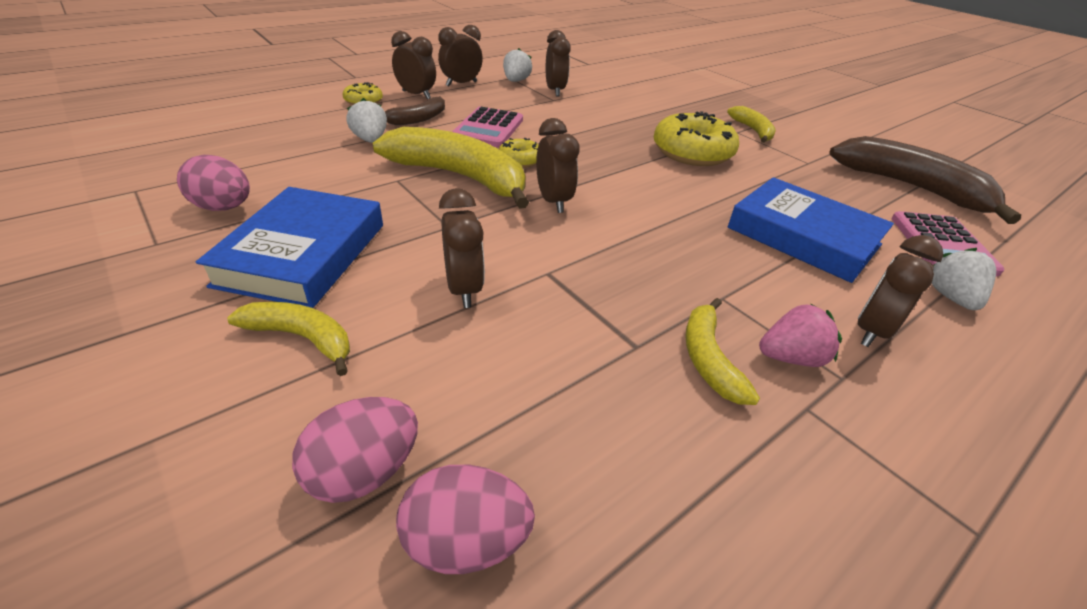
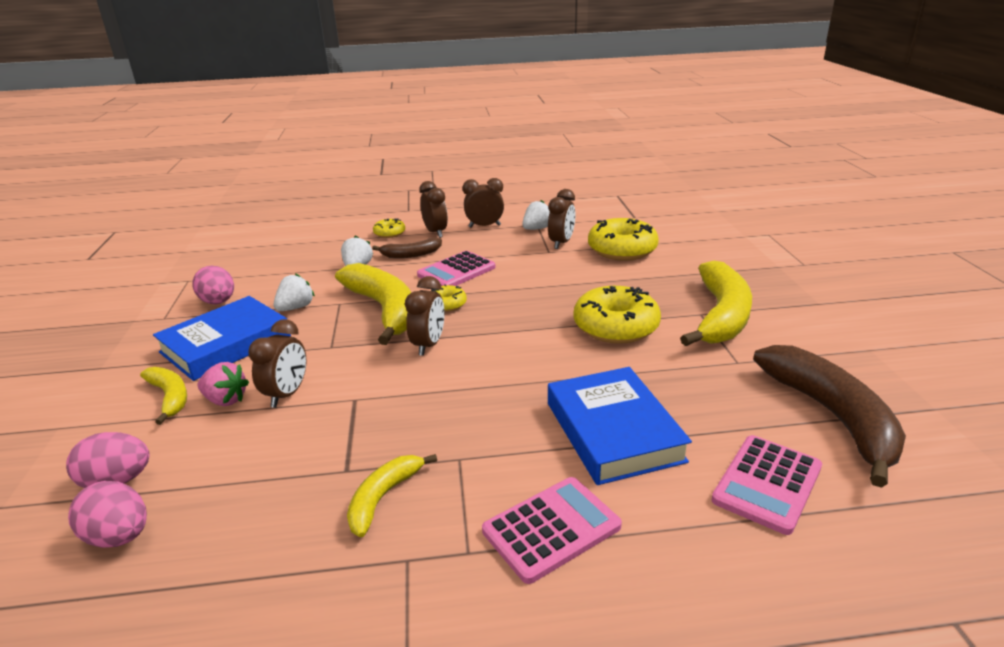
camera: 35 degrees right, 10 degrees down
(613, 91) = (622, 250): none -> yellow donut
(753, 130) = (721, 315): yellow banana -> yellow banana, size x1.91
(790, 357) = (447, 521): pink strawberry -> pink strawberry (225, 400)
(871, 330) = (551, 529): brown clock -> pink calculator
(950, 297) = (686, 533): white strawberry -> white strawberry (296, 308)

